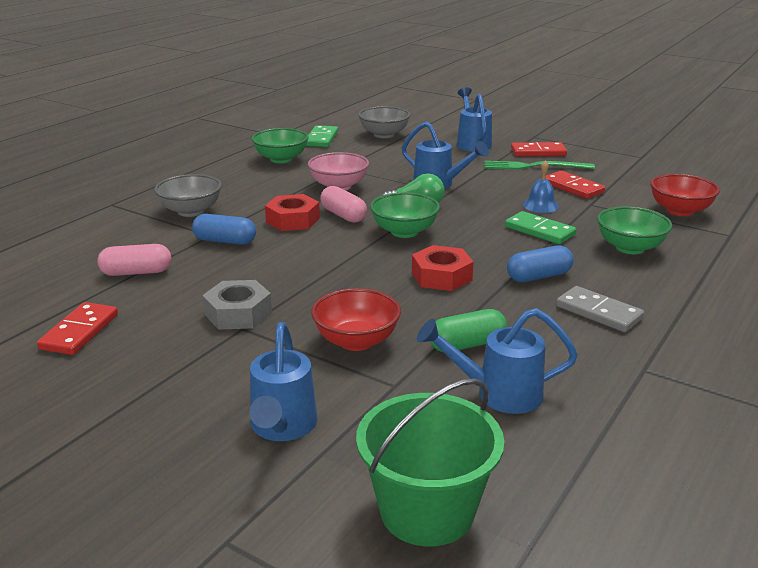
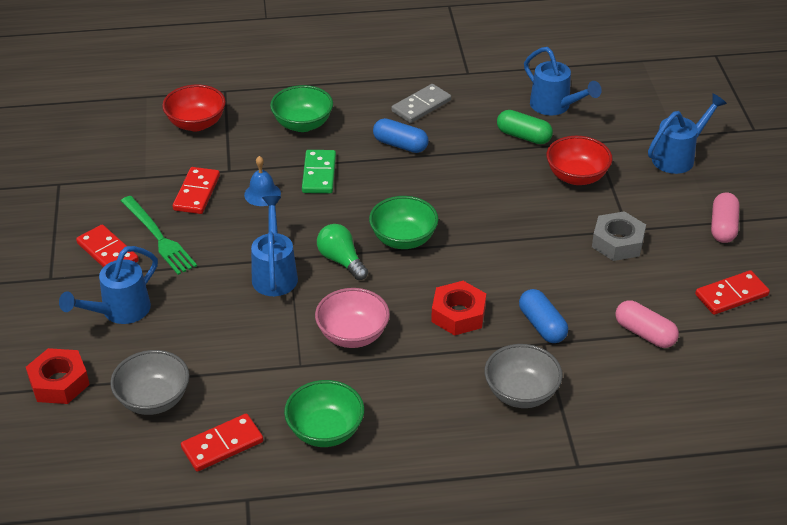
camera: 130 degrees left, 15 degrees up
(321, 139) = (222, 445): green domino -> red domino
(343, 215) = (413, 291): pink capsule -> pink capsule (723, 227)
(427, 511) = (662, 90): green bucket -> none
(441, 276) = (454, 185): red nut -> red nut (59, 382)
(598, 312) = (421, 106): grey domino -> grey domino turned 45 degrees clockwise

